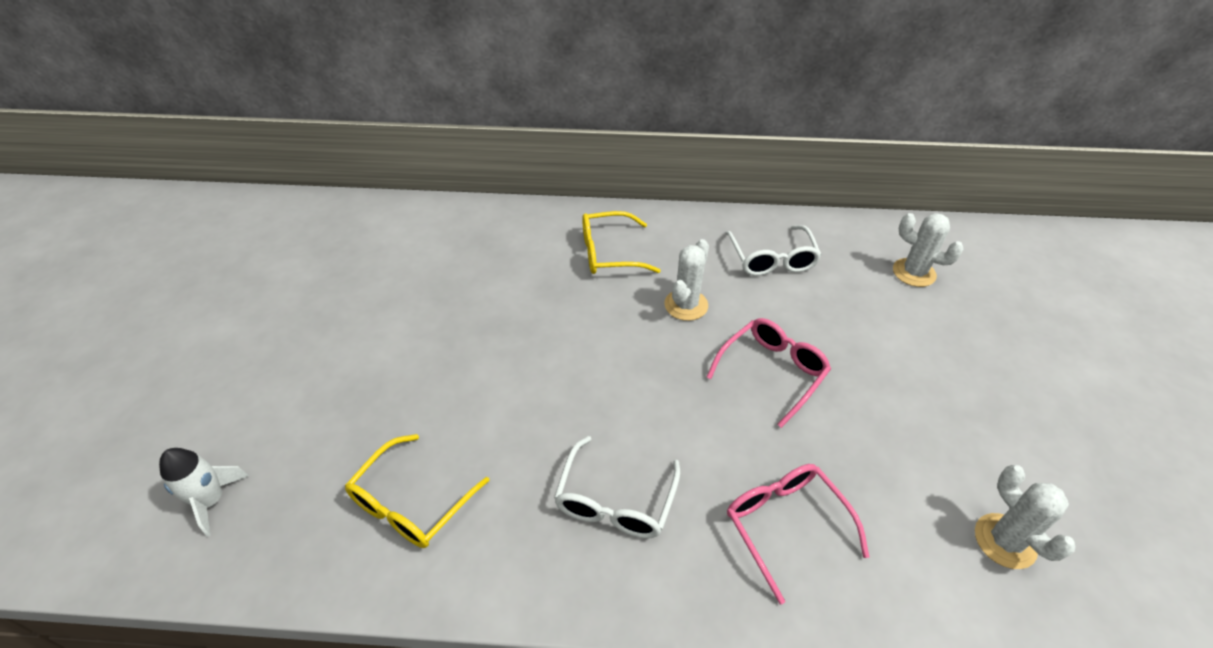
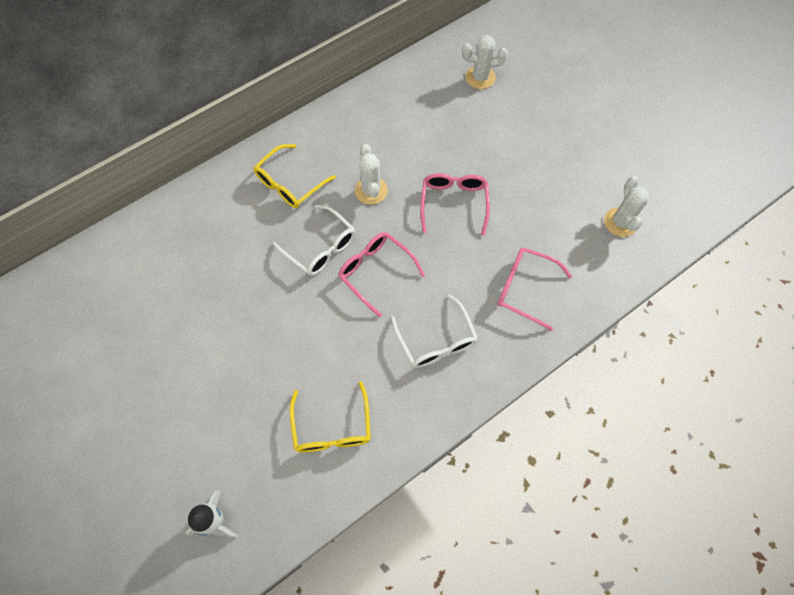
camera: 40 degrees left, 20 degrees up
(616, 382) = (375, 272): none -> pink glasses
(772, 259) = (394, 121): white glasses -> white glasses (321, 247)
(1005, 541) = (620, 222): white cactus -> white cactus turned 60 degrees clockwise

